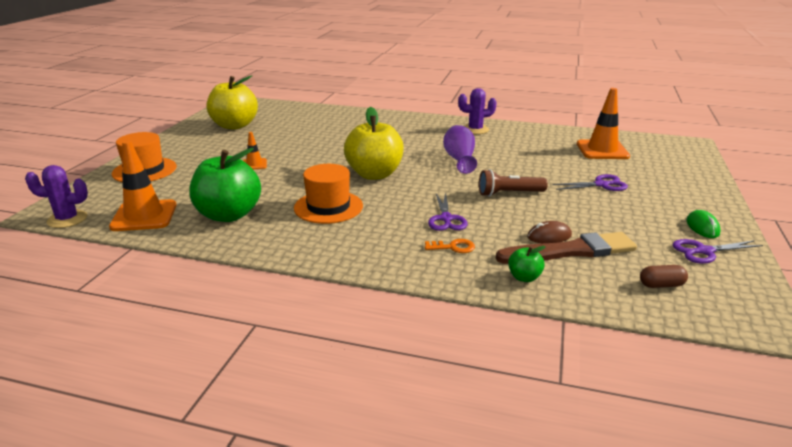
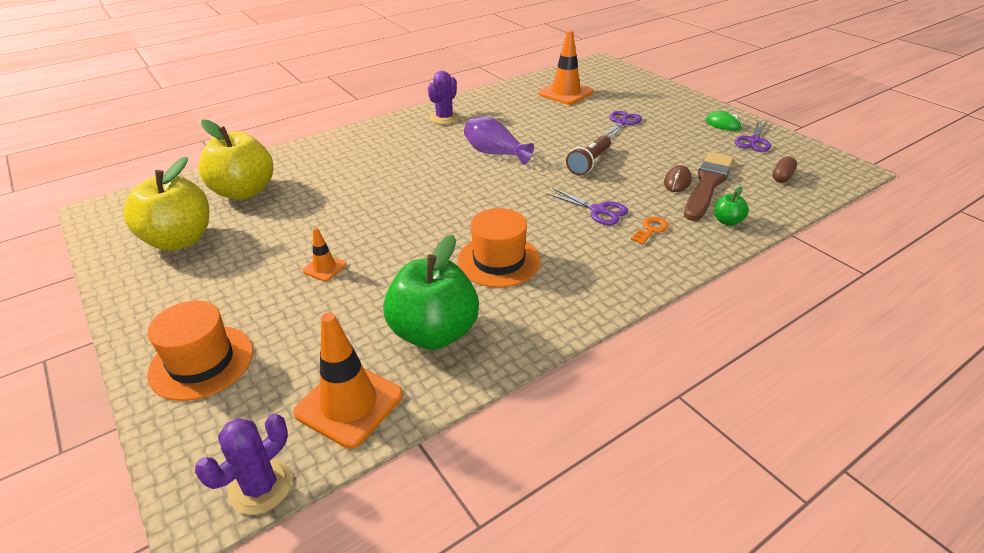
camera: 50 degrees left, 10 degrees up
(374, 174) = (462, 206): yellow apple -> yellow apple (244, 191)

